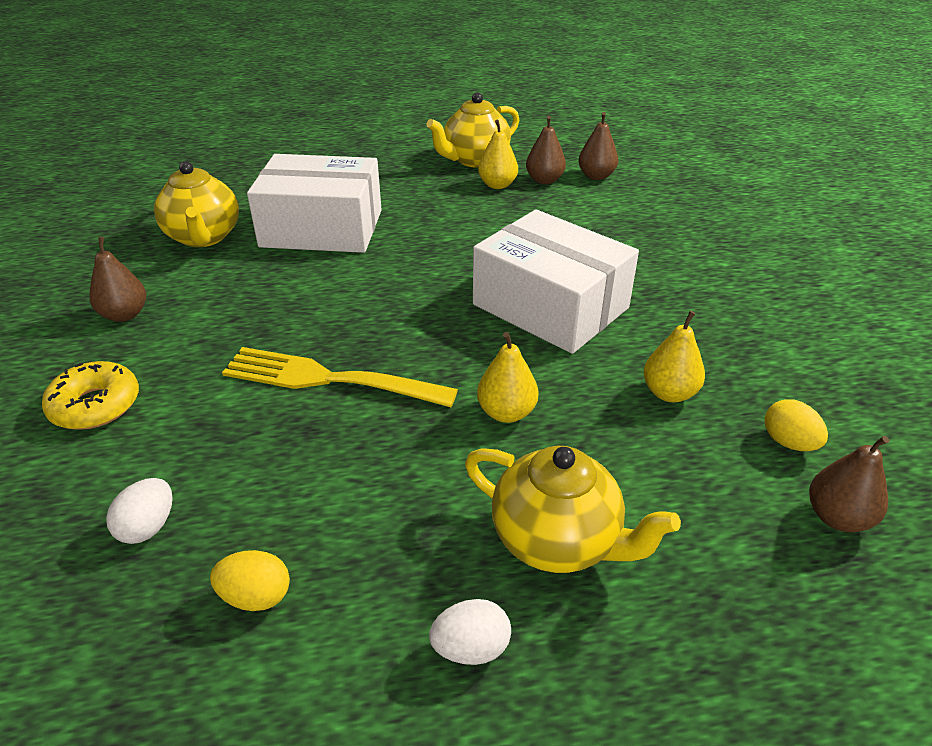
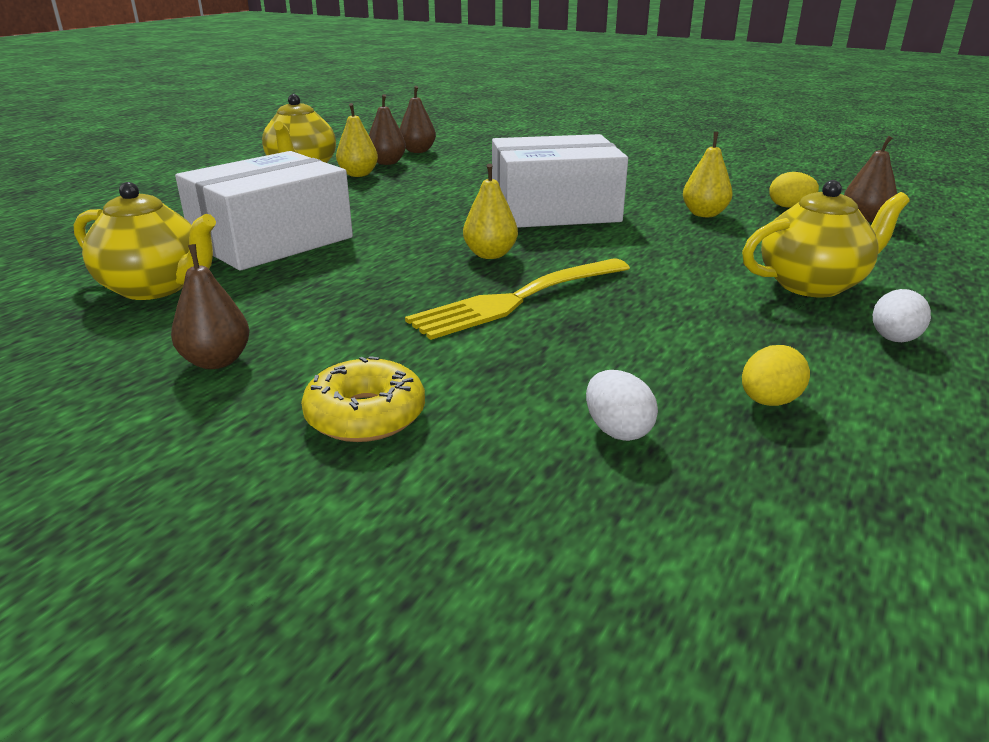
camera: 50 degrees left, 10 degrees down
(506, 412) = (658, 258): yellow pear -> yellow pear (490, 255)

